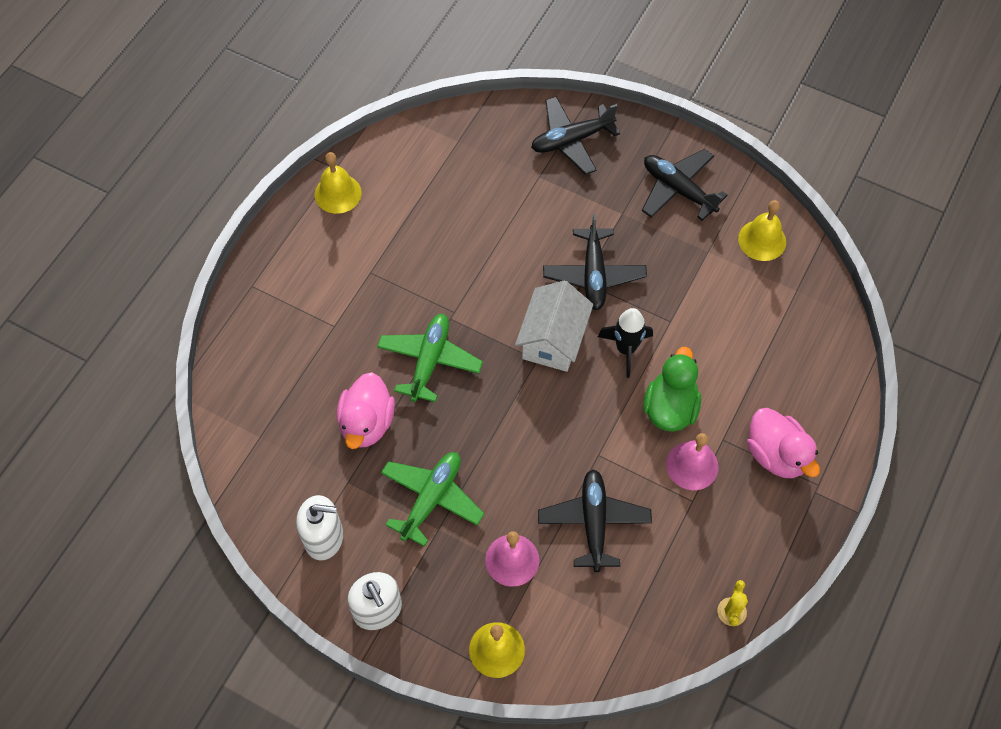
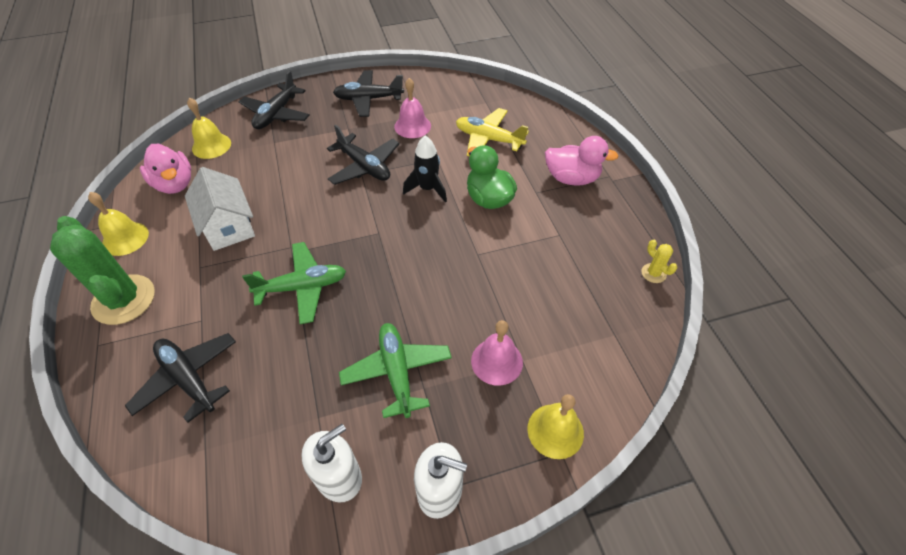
camera: 45 degrees left, 10 degrees down
(296, 258) = (124, 300): none -> green cactus
(367, 423) = (293, 363): pink duck -> pink duck (175, 184)
(429, 361) = (302, 287): green plane -> green plane turned 105 degrees clockwise
(553, 340) = (377, 215): white house -> white house (228, 226)
(594, 522) = (520, 293): black plane -> black plane (188, 379)
(692, 465) = (536, 217): pink bell -> pink bell (412, 126)
(746, 340) = (488, 139): none -> yellow plane
(762, 240) = (441, 93): yellow bell -> yellow bell (211, 146)

